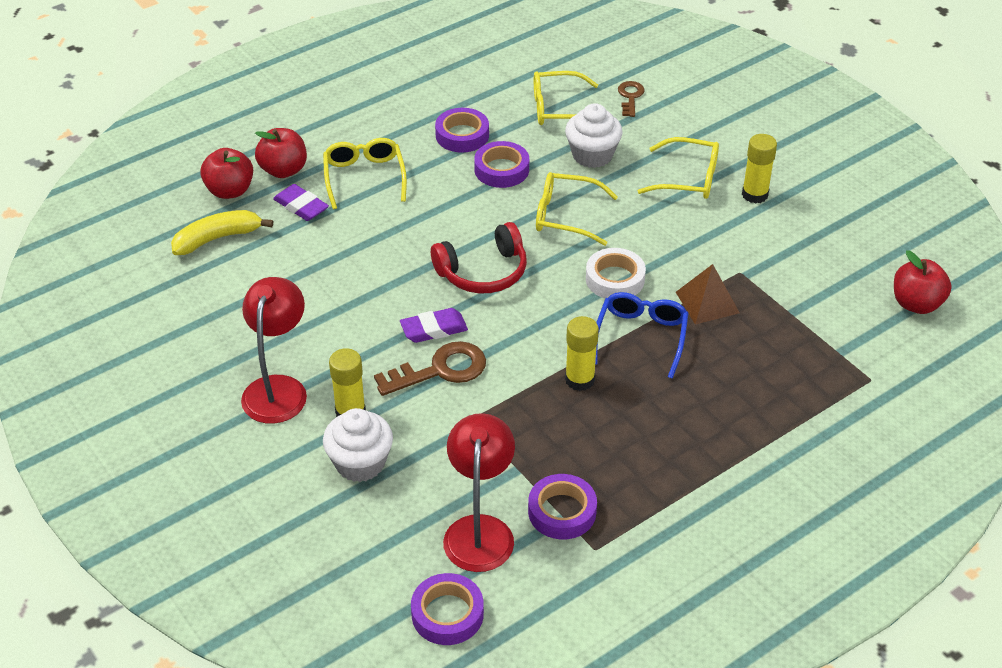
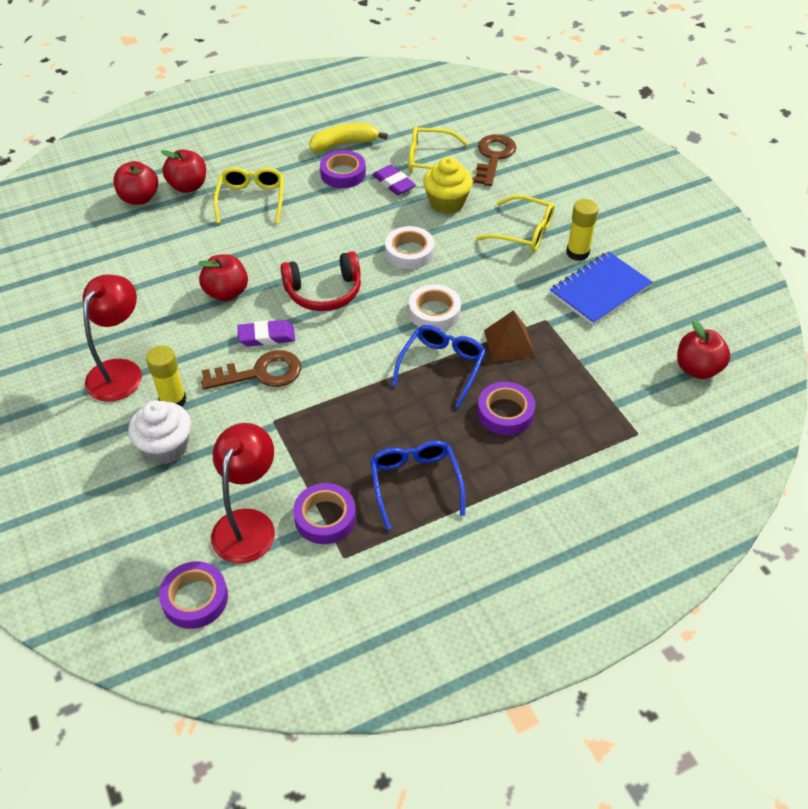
camera: 10 degrees right, 5 degrees up
(217, 238) = (115, 237): yellow banana -> yellow banana (344, 144)
(301, 206) = (192, 218): purple eraser -> purple eraser (394, 183)
(371, 286) = (226, 292): none -> red apple
(501, 169) = (367, 206): purple tape -> purple tape (505, 412)
(566, 216) = (409, 252): yellow glasses -> white tape
(579, 380) = (377, 398): yellow glue stick -> none
(592, 155) = (447, 202): white cupcake -> yellow cupcake
(630, 97) = (493, 157): brown key -> brown key, size x1.68
(649, 463) = (415, 484): none -> blue glasses
(790, 233) = (600, 290): none -> blue notebook

